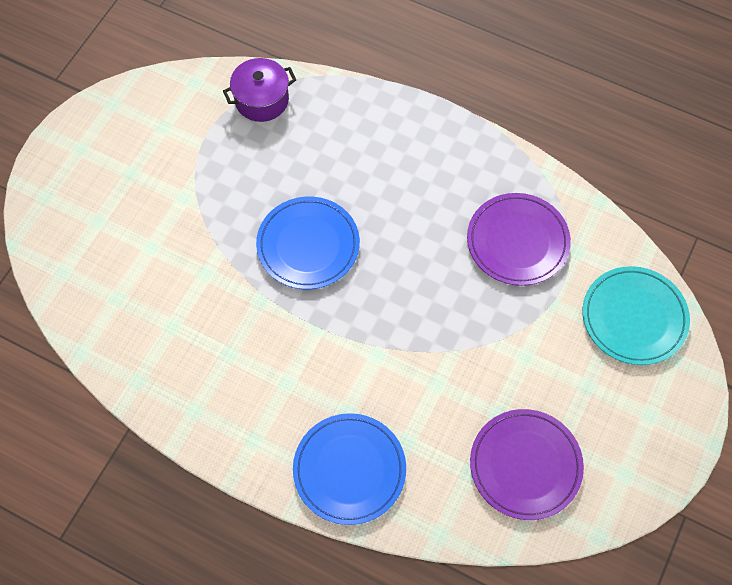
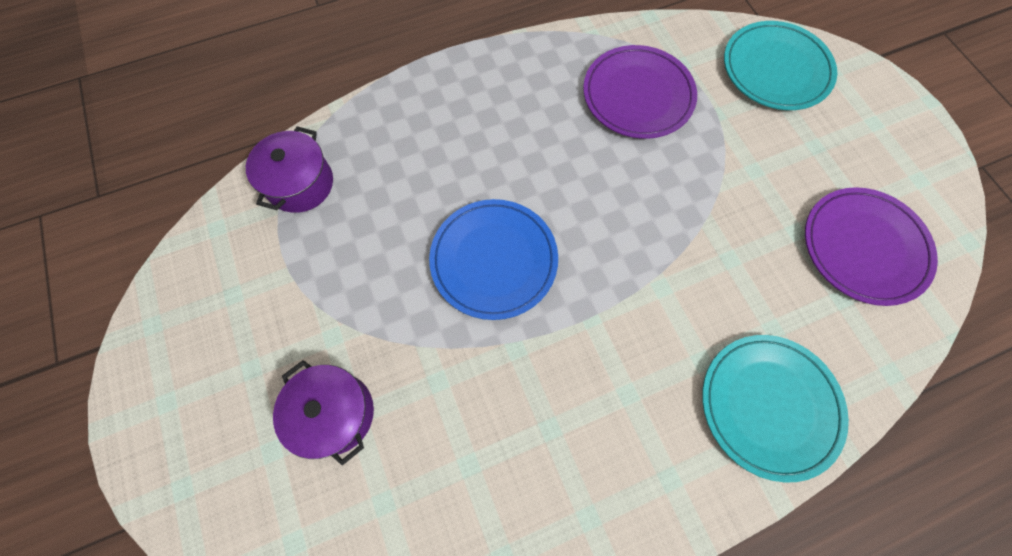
camera: 50 degrees left, 5 degrees up
(143, 235) = (335, 413): none -> purple pot
(349, 470) = (769, 406): blue plate -> turquoise plate

